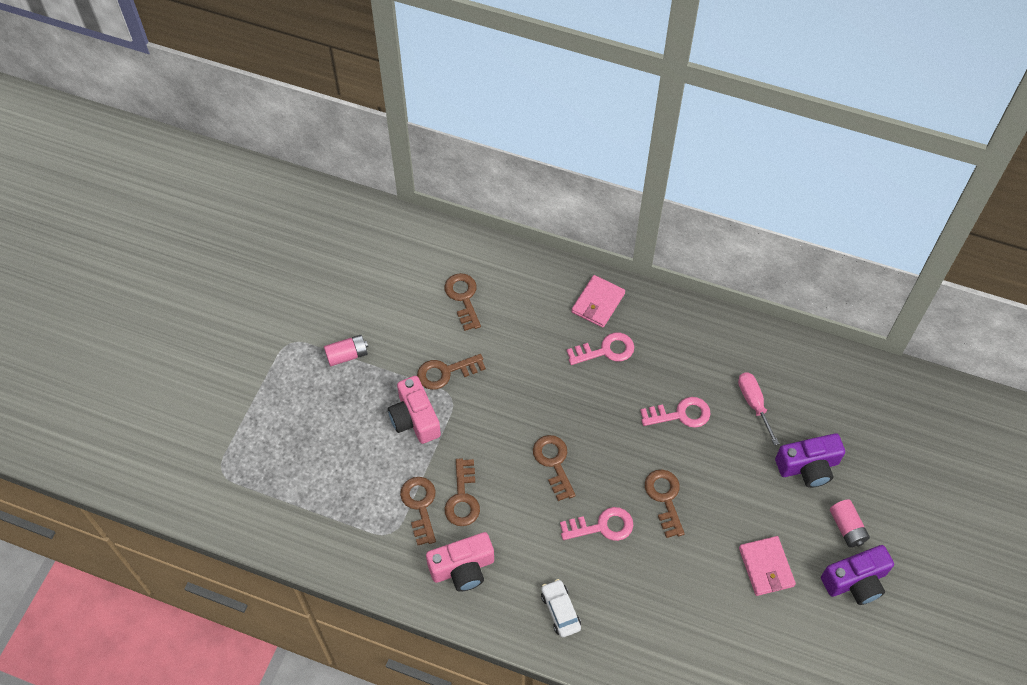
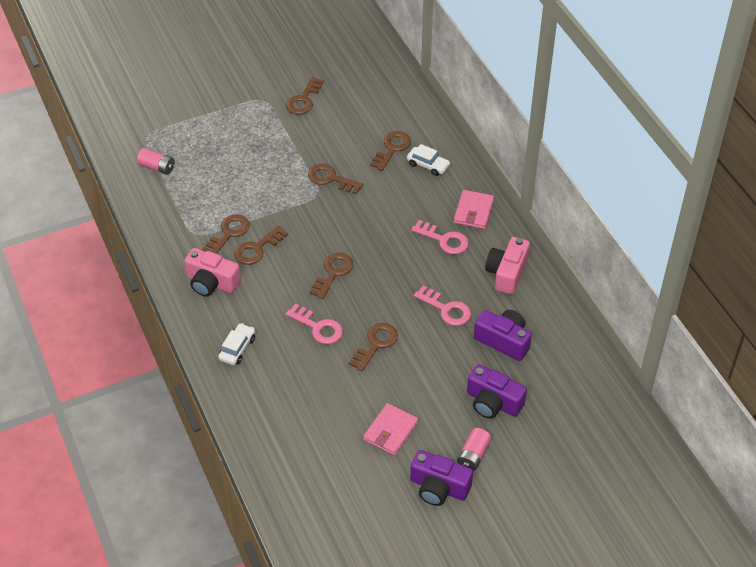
camera: 45 degrees right, 10 degrees down
(328, 312) = (303, 100): none -> brown key
(347, 355) = (286, 129): pink battery -> pink battery (157, 167)
(415, 418) = (282, 188): pink camera -> pink camera (506, 273)
(511, 289) = (428, 165): none -> white car
(598, 303) = (473, 211): pink wallet -> pink wallet turned 60 degrees counterclockwise
(754, 404) = (503, 341): pink screwdriver -> purple camera

